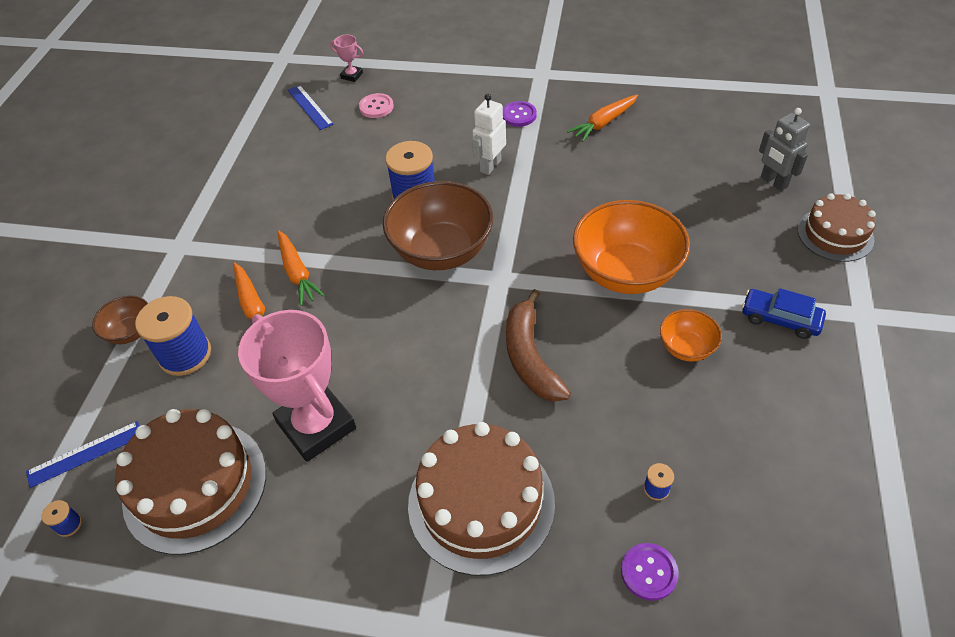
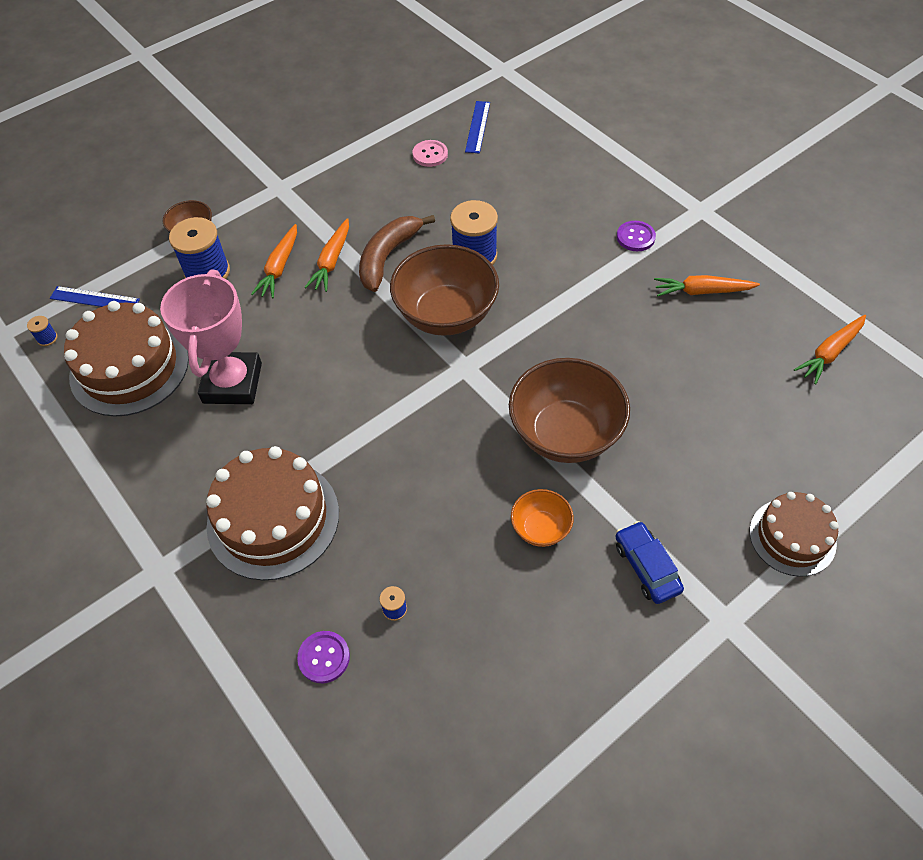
camera: 40 degrees right, 5 degrees up
(352, 75) = (538, 117): pink trophy -> none
(376, 107) = (528, 158): pink button -> pink button (430, 154)
(490, 166) = (561, 268): white robot -> none
(530, 357) = (417, 444): brown banana -> brown banana (388, 257)
(625, 272) = (565, 433): orange bowl -> brown bowl
(723, 112) = (829, 353): none -> orange carrot
(773, 182) = (794, 450): grey robot -> none

